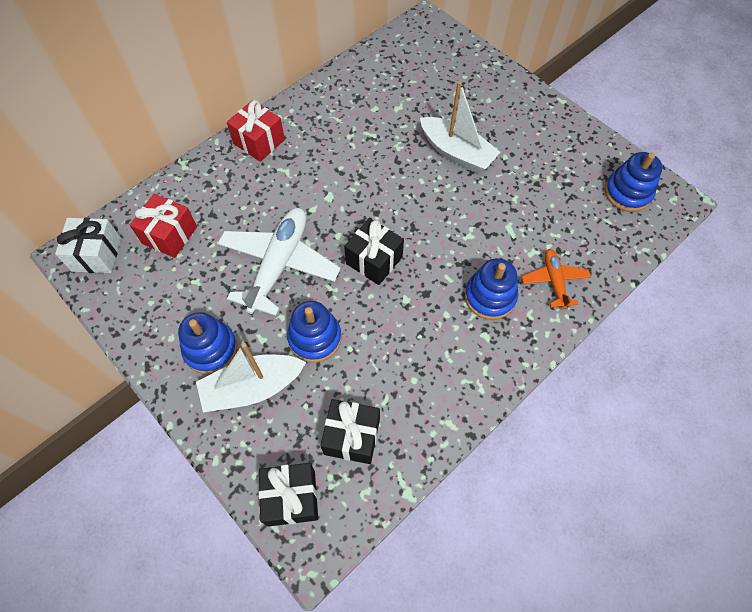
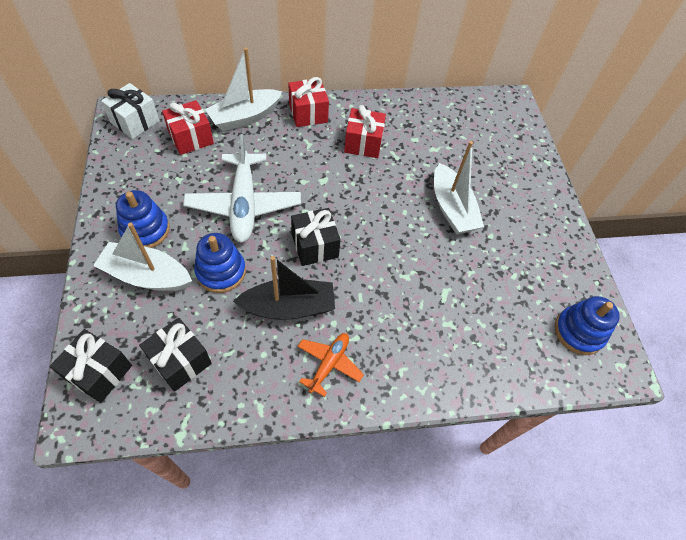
camera: 30 degrees right, 5 degrees down
(203, 182) = (245, 117): none -> white boat
(279, 265) = (244, 204): white plane -> white plane turned 120 degrees clockwise
(334, 140) = (363, 143): none -> red gift
(399, 327) = (289, 307): none -> black boat
(490, 297) = (380, 334): blue stacking toy -> none
(554, 281) = (446, 359): orange plane -> orange plane (329, 364)

